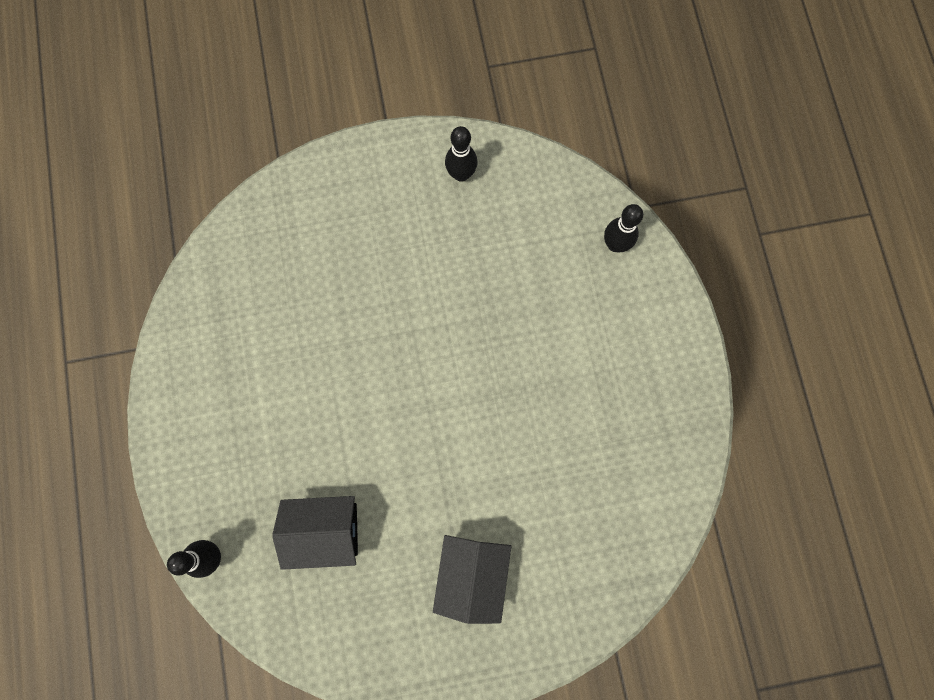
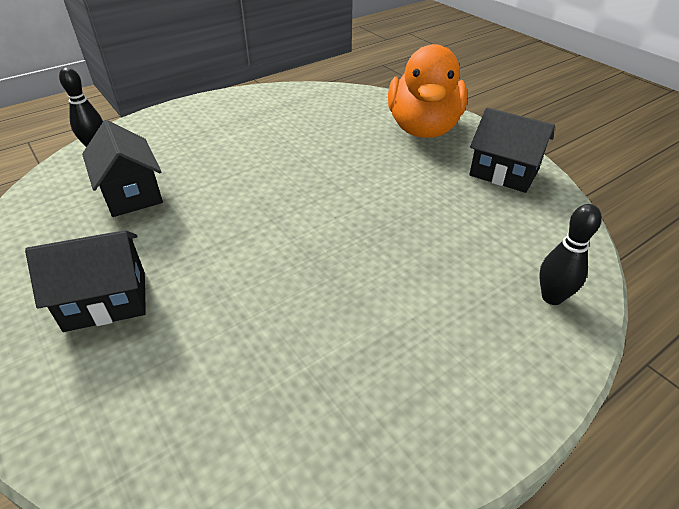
camera: 65 degrees right, 35 degrees down
(350, 199) = (423, 128): none -> orange duck
(461, 174) = (504, 172): black bowling pin -> black house

